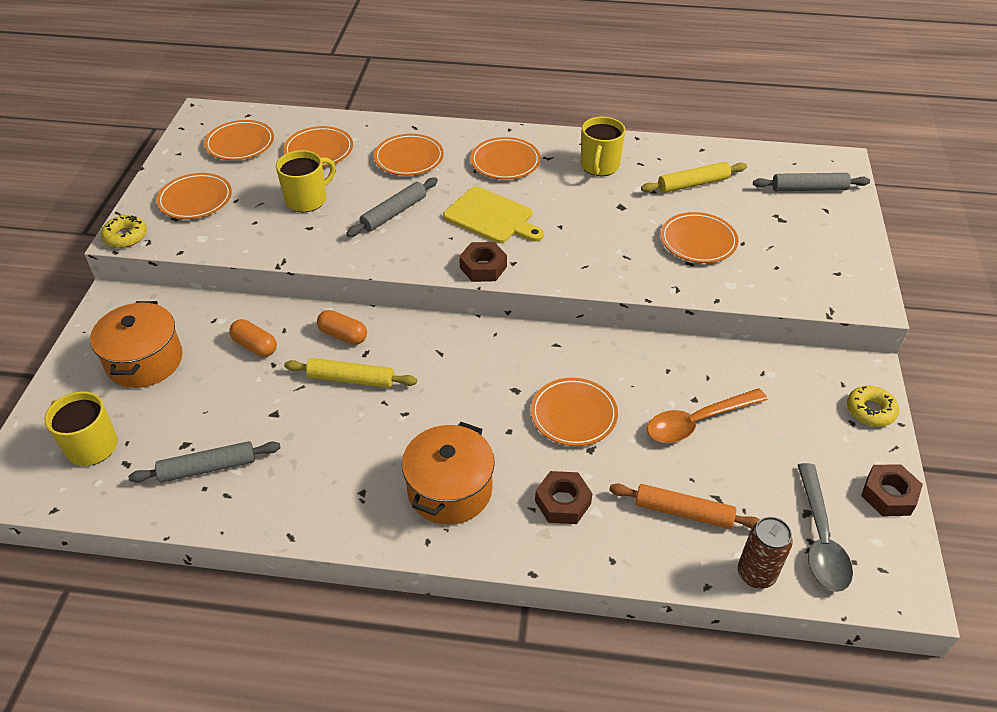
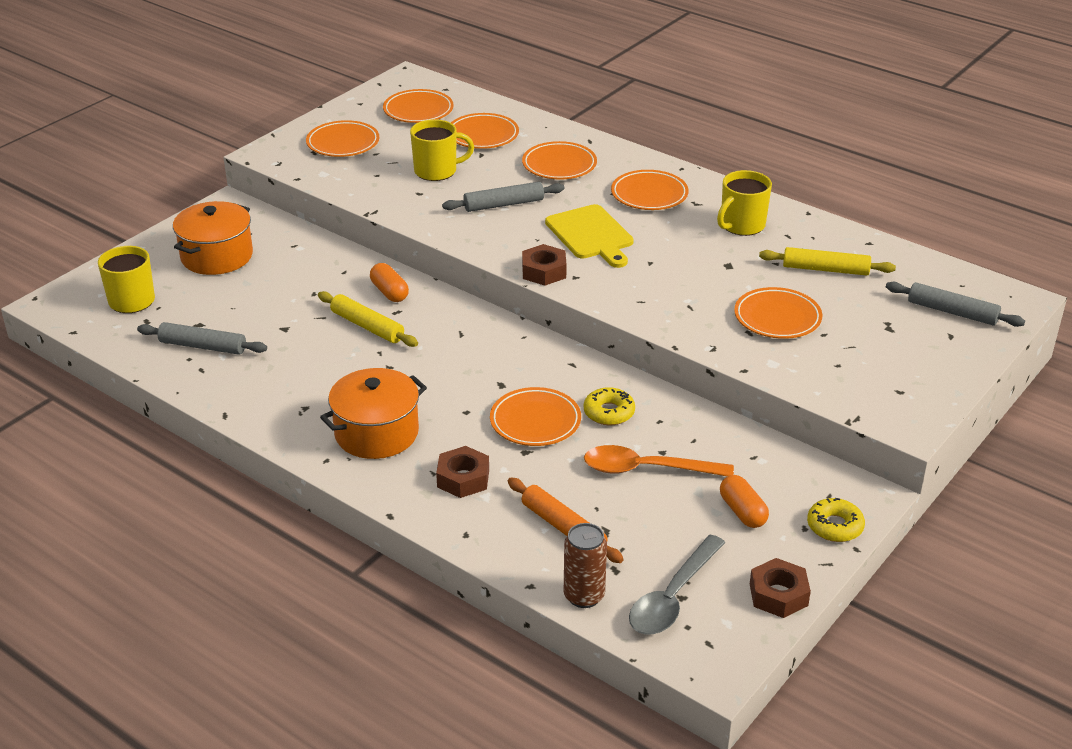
camera: 30 degrees right, 10 degrees down
(125, 236) = (264, 154): yellow donut -> yellow donut (609, 412)
(255, 346) = (311, 275): orange capsule -> orange capsule (742, 512)

